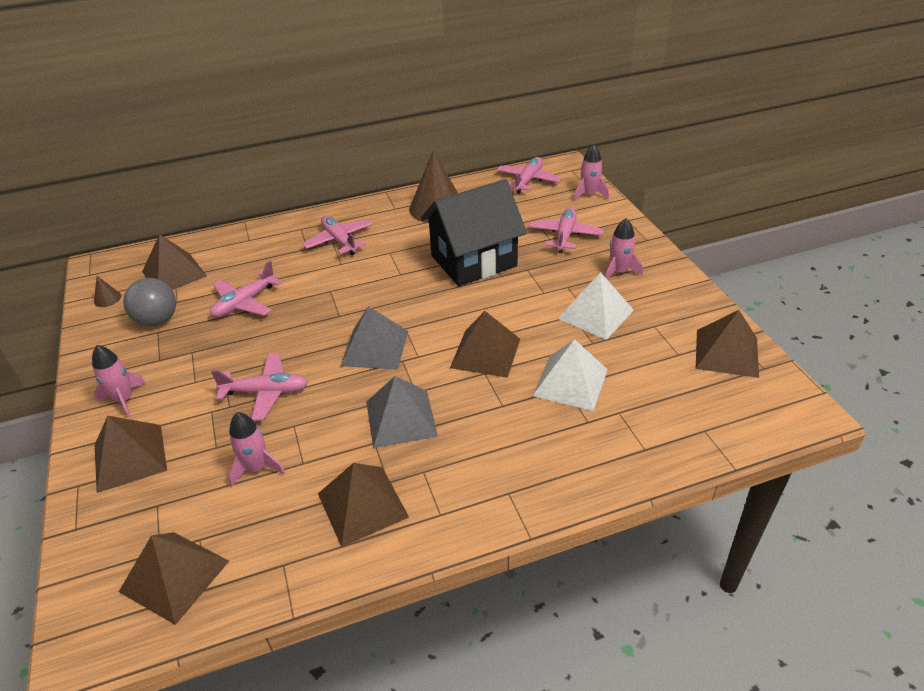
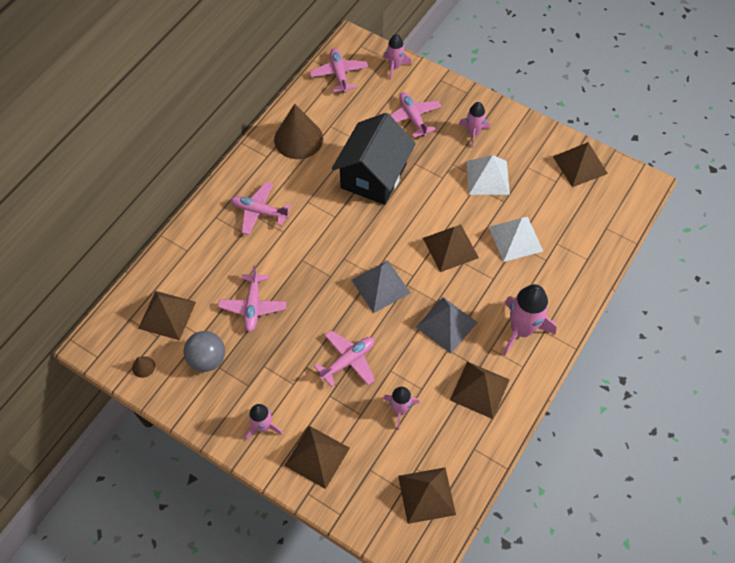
camera: 40 degrees left, 20 degrees up
(481, 474) = (521, 329): none -> pink rocket

